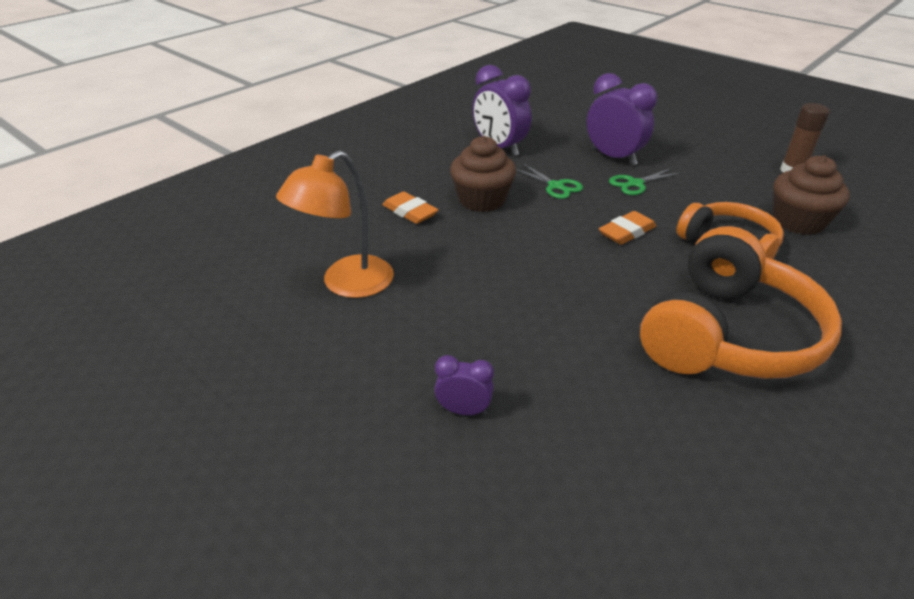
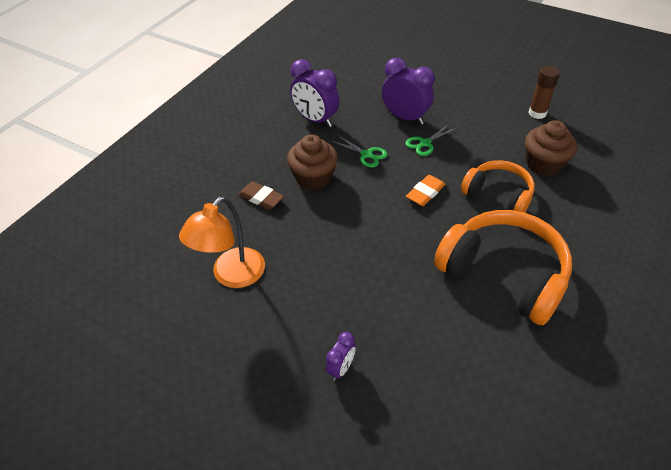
camera: 10 degrees left, 10 degrees up
(410, 212) = (261, 198): orange eraser -> brown eraser
(463, 410) = (341, 368): purple clock -> purple clock turned 120 degrees clockwise
(727, 334) = (503, 274): orange headphones -> orange headphones turned 75 degrees counterclockwise

